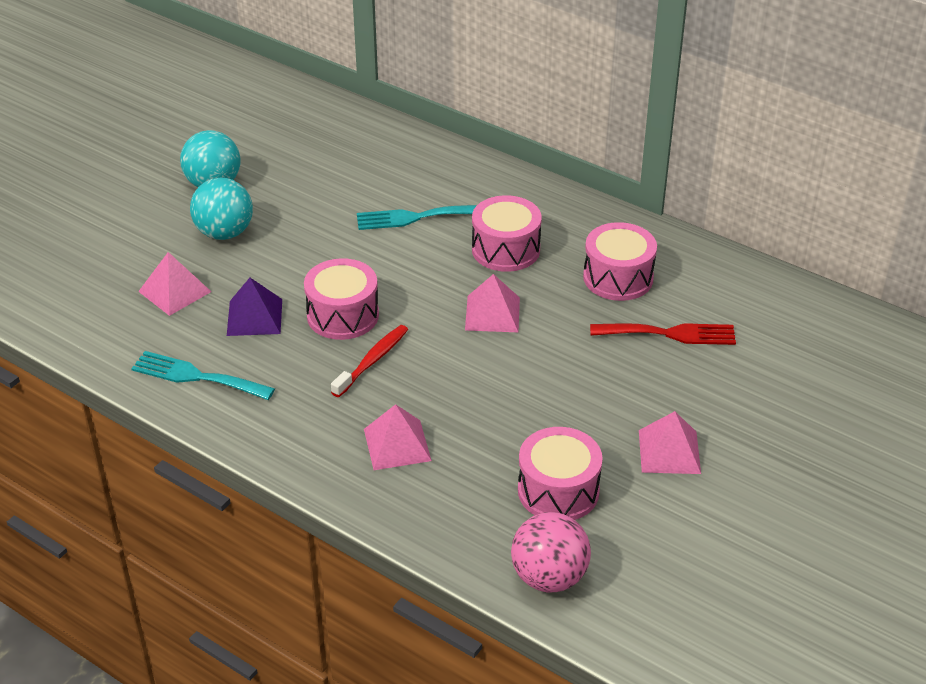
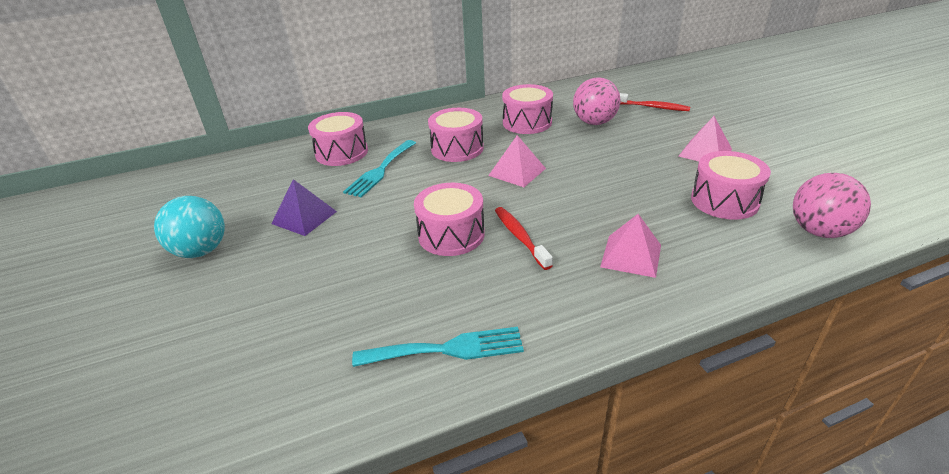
camera: 55 degrees left, 5 degrees down
(174, 291) = (308, 323): pink pyramid -> none
(197, 376) = (447, 349): turquoise fork -> turquoise fork turned 150 degrees counterclockwise
(224, 233) = (272, 265): turquoise ball -> none
(254, 317) = (402, 283): purple pyramid -> purple pyramid (304, 217)
(427, 173) = (341, 152): none -> pink drum
(670, 334) = (594, 122): red fork -> pink ball
(767, 373) = (652, 107): none -> red toothbrush

